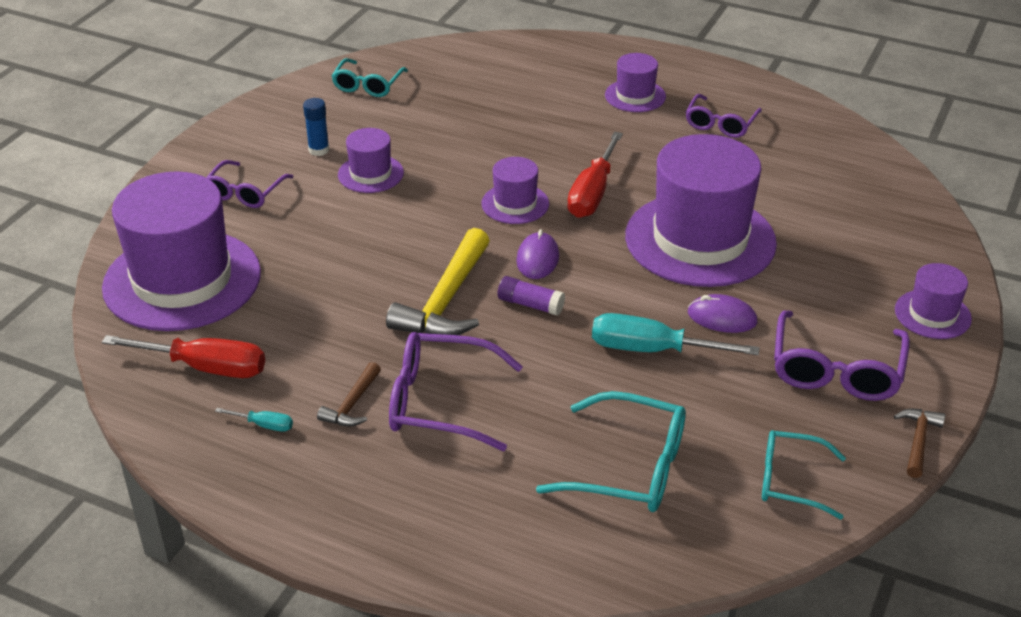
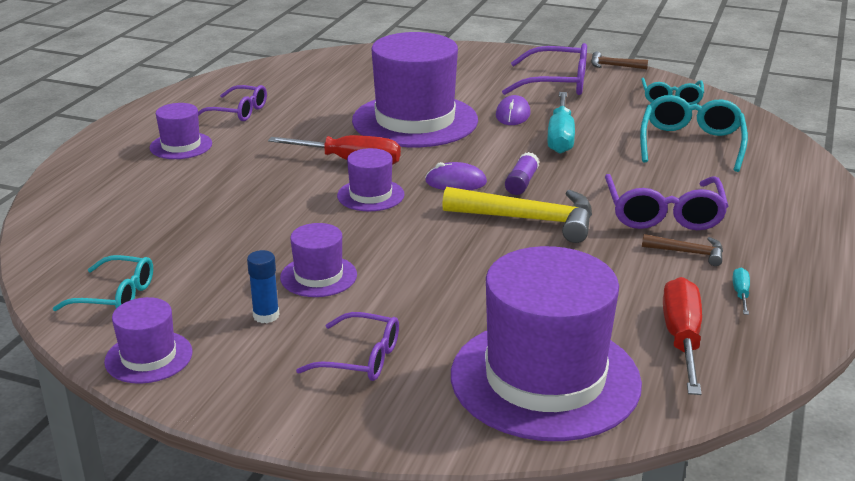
camera: 95 degrees left, 10 degrees down
(932, 314) = (487, 56): purple hat -> purple hat (148, 357)

